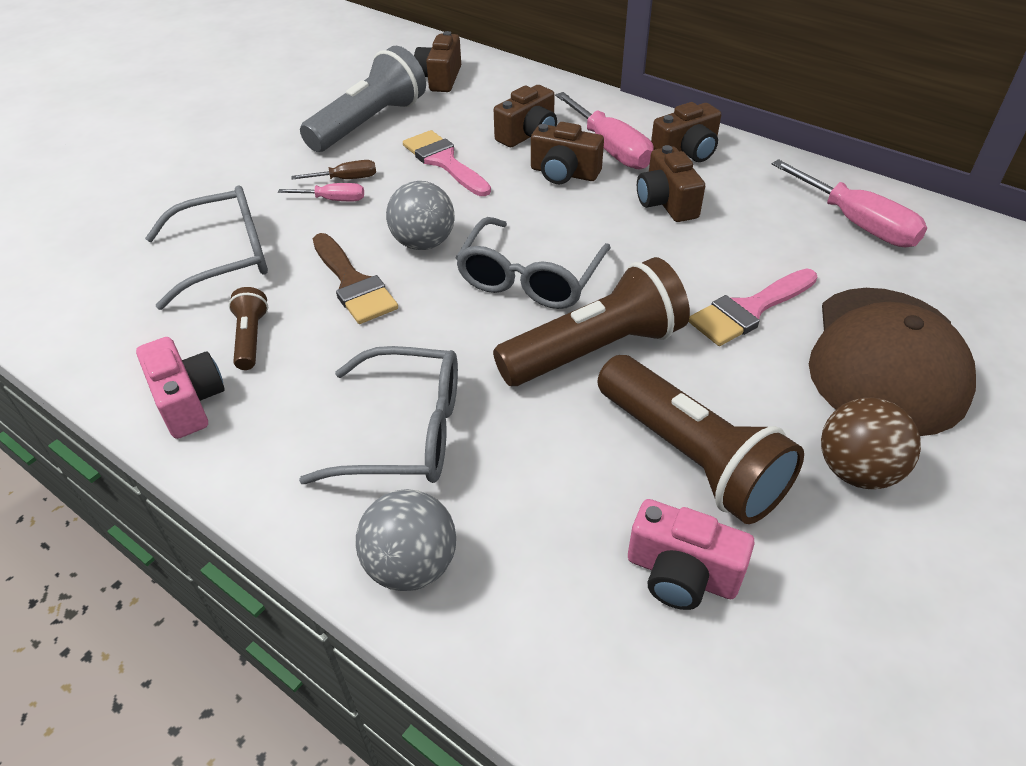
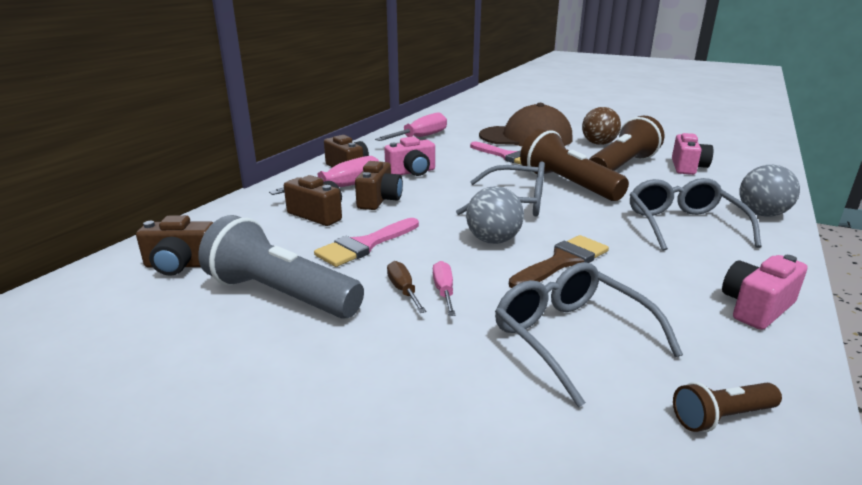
camera: 100 degrees left, 20 degrees down
(251, 338) = (664, 295): brown flashlight -> brown flashlight (722, 417)
(666, 203) = (412, 172): brown camera -> pink camera

